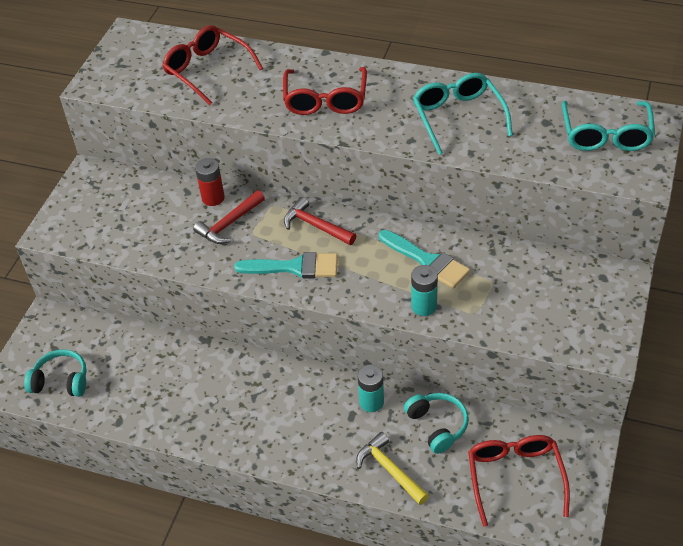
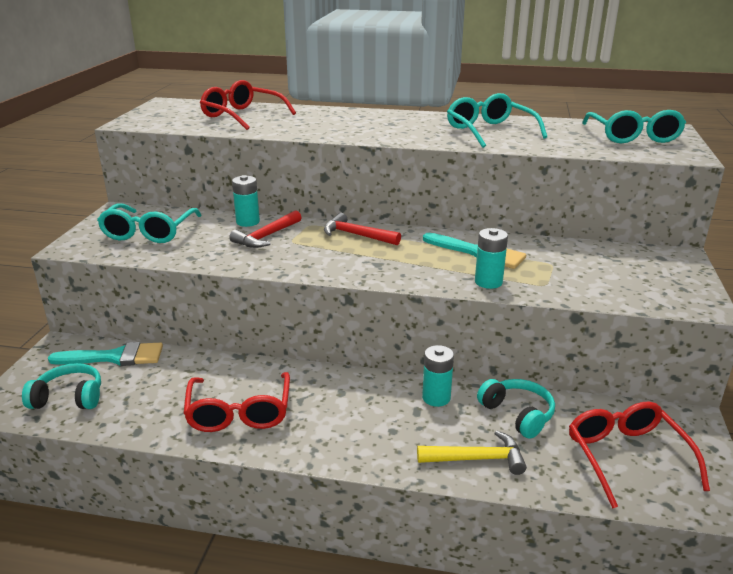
camera: 10 degrees left, 20 degrees down
(119, 211) = (149, 232): none -> turquoise glasses
(213, 198) = (248, 222): red battery -> turquoise battery
(295, 267) = (341, 261): turquoise brush -> turquoise brush (115, 357)
(325, 100) = (359, 126): red glasses -> red glasses (239, 412)
(390, 470) = (476, 459): yellow hammer -> yellow hammer turned 135 degrees clockwise

